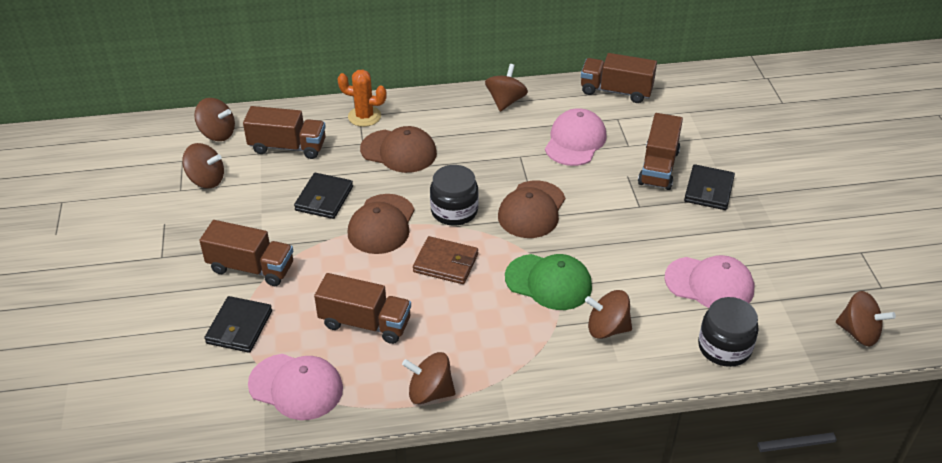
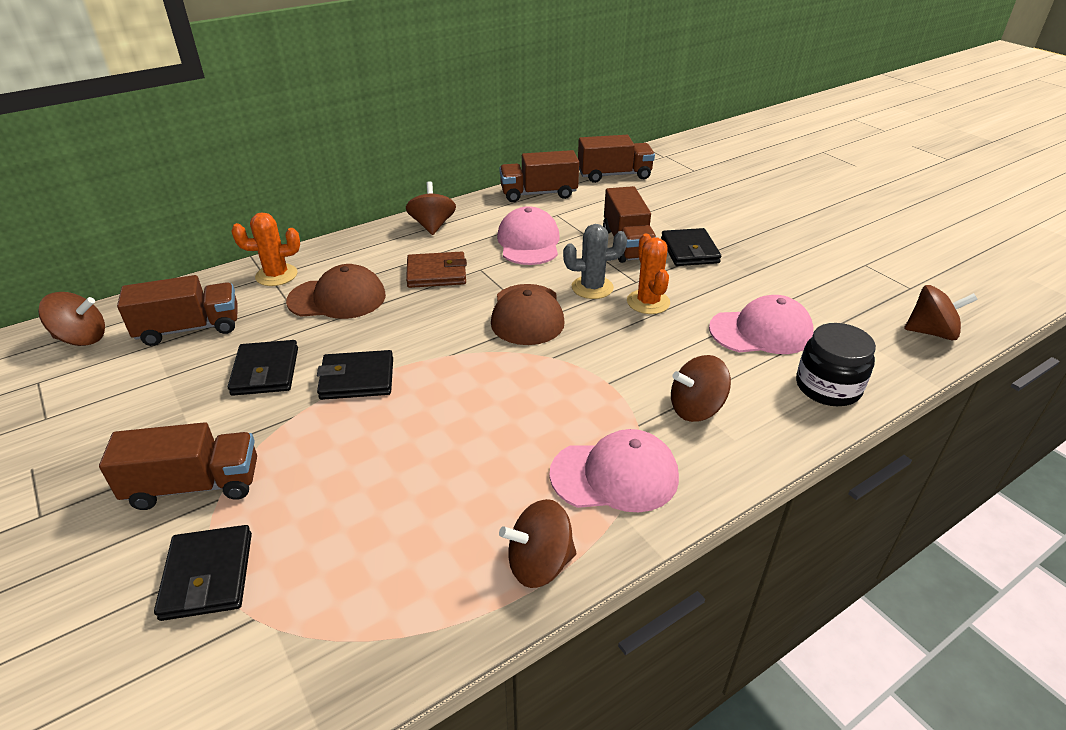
camera: 25 degrees left, 5 degrees down
(206, 180) = (83, 395): brown spinning top -> none
(296, 387) = (339, 633): pink cap -> pink cap (615, 475)
(365, 323) = (398, 503): brown truck -> brown truck (614, 175)
(381, 224) = (357, 379): brown cap -> black wallet
(446, 263) = (463, 397): brown wallet -> brown wallet (436, 273)
(454, 211) = (439, 340): black jar -> none
(548, 282) = (596, 381): green cap -> none
(599, 201) = (592, 287): none -> grey cactus
(636, 228) = (648, 302): none -> orange cactus

